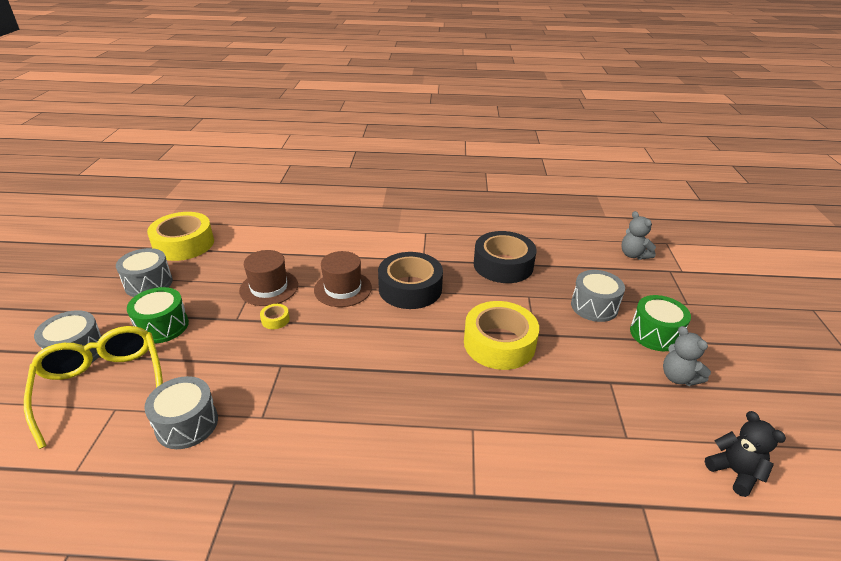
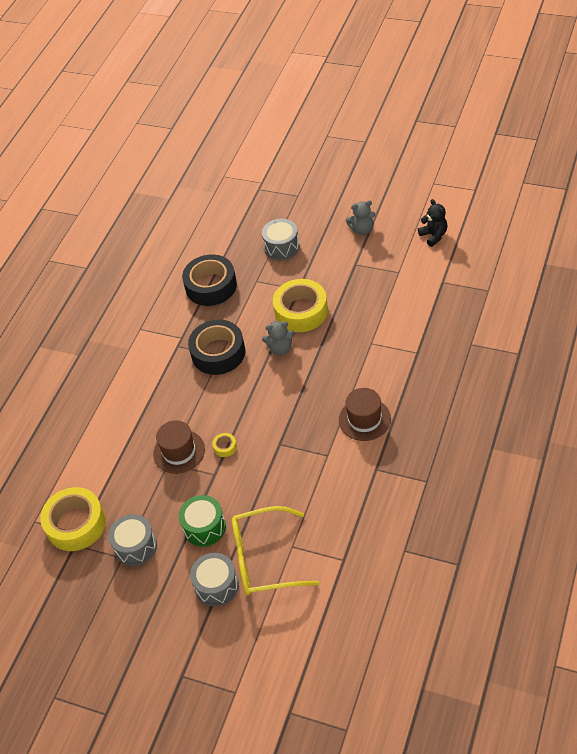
camera: 65 degrees left, 15 degrees up
(187, 424) = (320, 499): grey drum -> none
(343, 289) = (201, 398): brown hat -> brown hat (364, 419)
(633, 255) = (231, 202): grey teddy bear -> grey teddy bear (280, 349)
(655, 334) = (321, 225): green drum -> none
(734, 472) = (434, 236): black teddy bear -> black teddy bear turned 75 degrees clockwise

